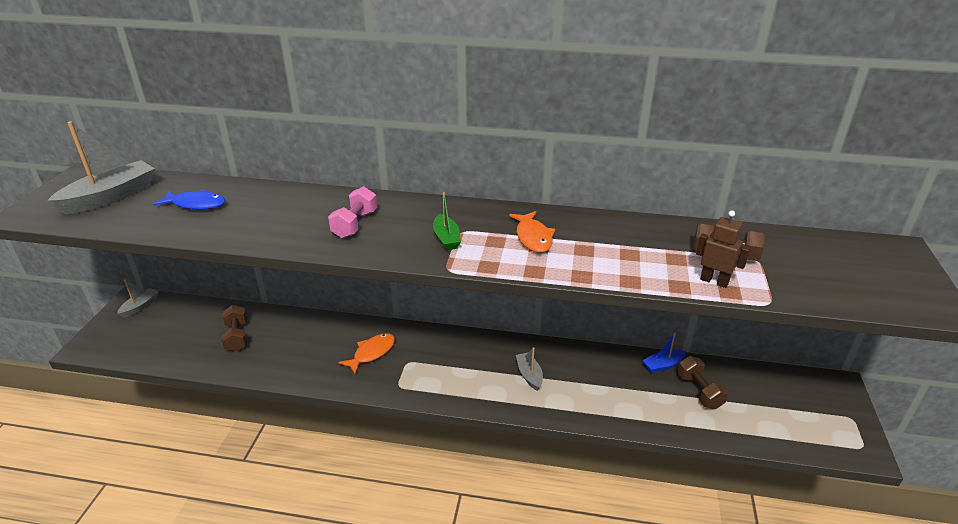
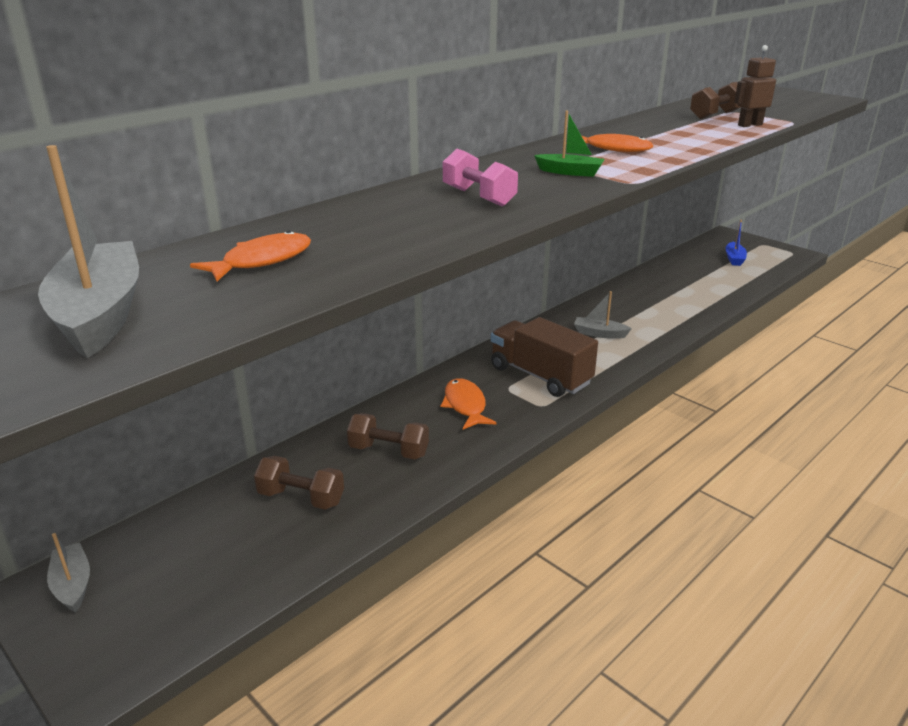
camera: 55 degrees left, 5 degrees down
(196, 204) = (262, 261): blue fish -> orange fish
(437, 370) = (540, 376): none -> brown truck
(663, 365) = (646, 278): blue boat -> blue boat (734, 259)
(699, 391) = (690, 277): brown dumbbell -> brown dumbbell (389, 451)

